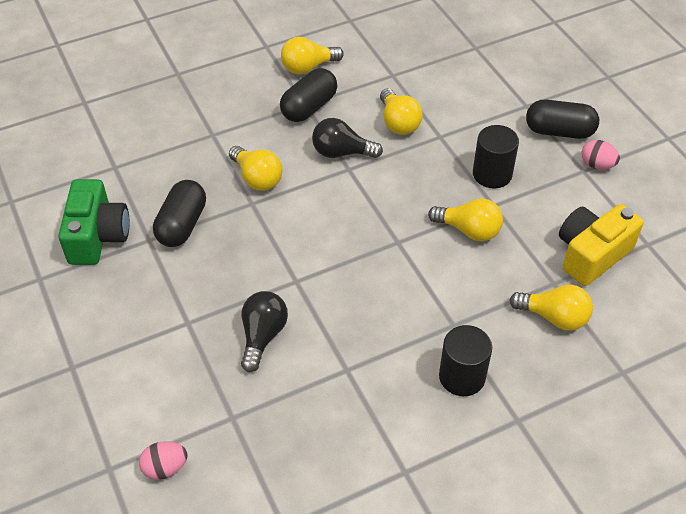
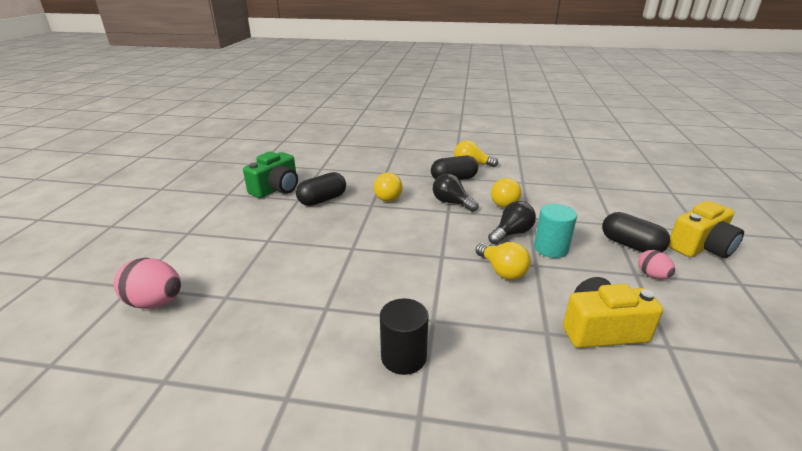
camera: 35 degrees right, 20 degrees down
(165, 468) = (155, 302): pink egg -> pink egg, size x1.71
(262, 336) = (298, 265): black light bulb -> black light bulb (511, 233)
(492, 174) = (551, 248): black cylinder -> turquoise cylinder
(554, 317) = (526, 356): yellow light bulb -> none
(617, 102) = (700, 247): none -> yellow camera

